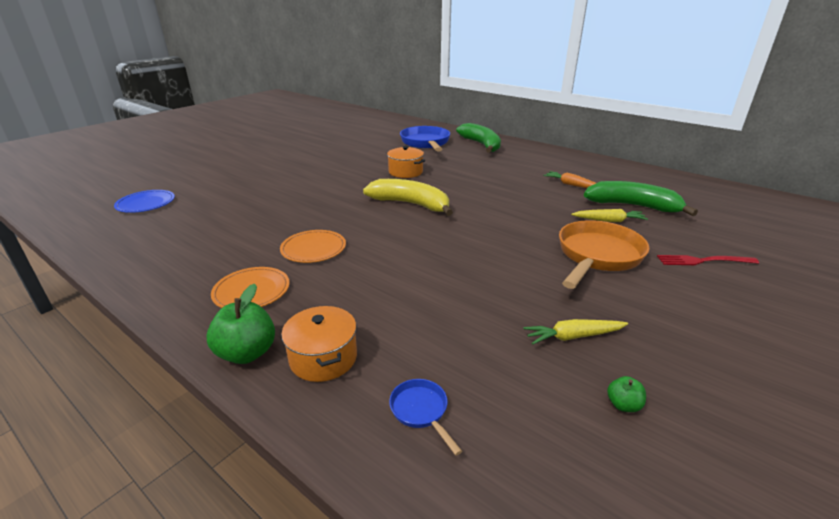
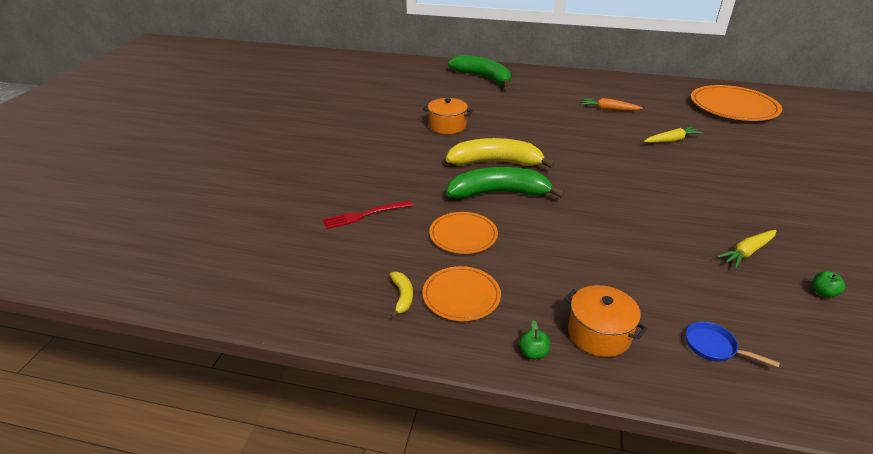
camera: 25 degrees left, 5 degrees up
(146, 203) = (203, 233): blue plate -> none
(209, 278) = (402, 297): none -> yellow banana
(247, 353) = (533, 353): green apple -> green apple, size x0.50
(425, 143) = (426, 85): blue pan -> none
(597, 256) = (695, 177): orange pan -> none
(632, 206) = (674, 121): green banana -> green banana (499, 193)
(702, 261) = (765, 162): red fork -> red fork (364, 215)
(721, 206) = (733, 107): none -> orange plate

